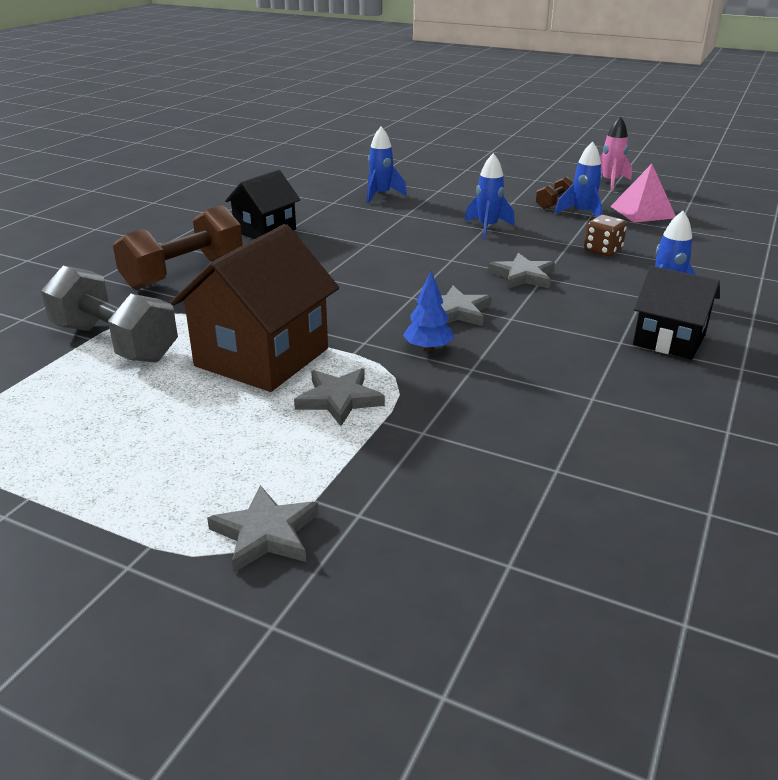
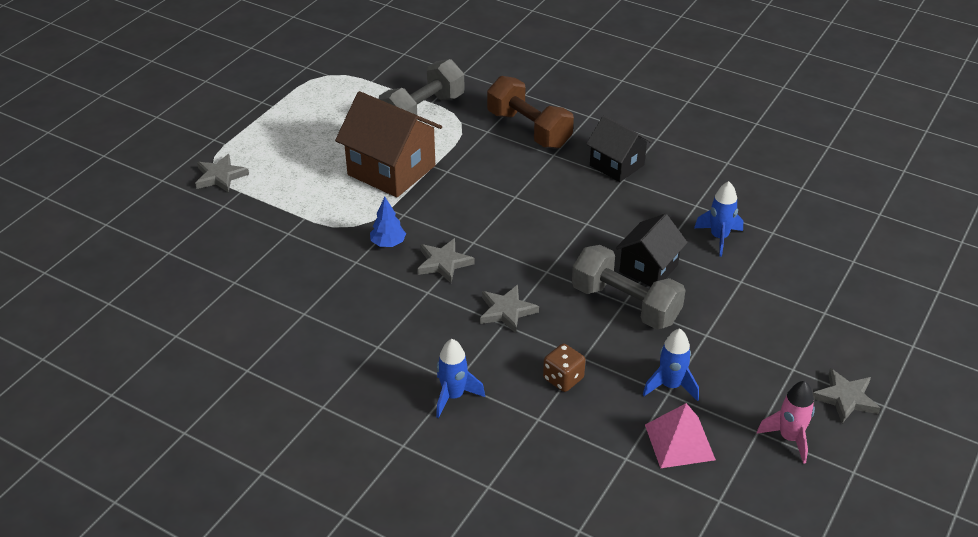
camera: 95 degrees right, 10 degrees up
(339, 399) = (332, 201): grey star -> grey star (845, 398)
(487, 228) = (625, 304): blue rocket -> grey dumbbell
(554, 203) = (704, 369): brown dumbbell -> none
(669, 340) = (374, 376): black house -> black house (648, 268)

